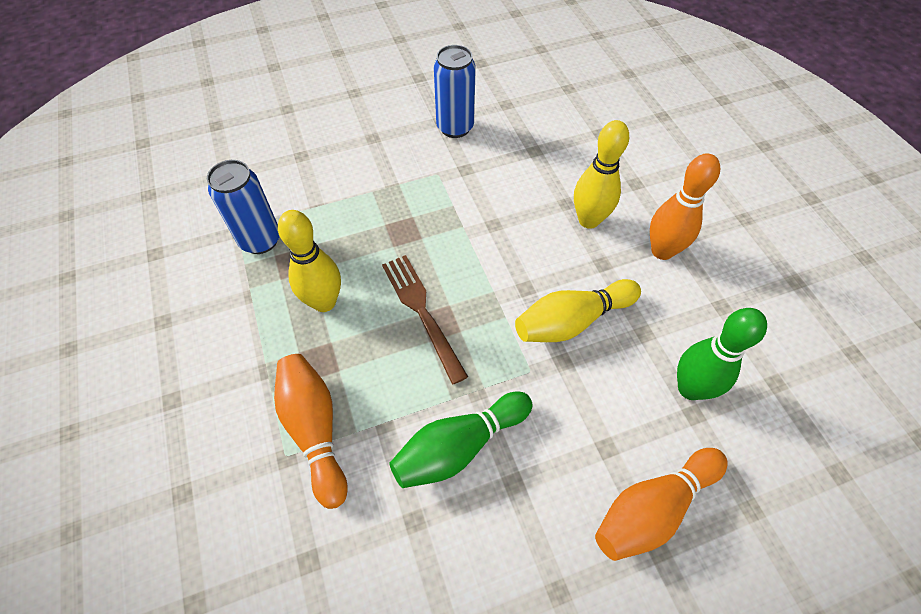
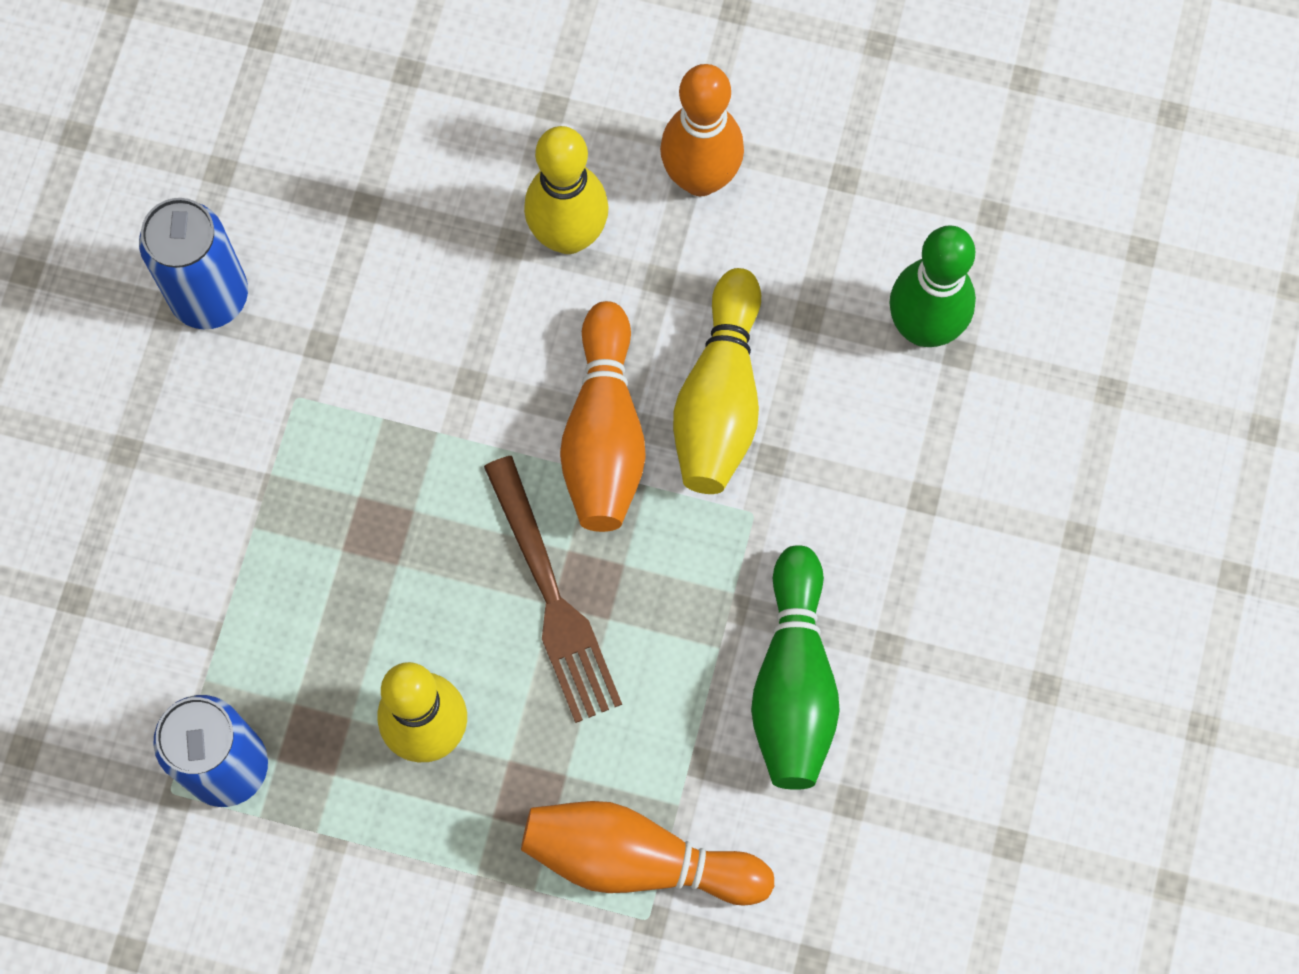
camera: 55 degrees left, 15 degrees up
(422, 312) = (552, 598): brown fork -> brown fork turned 120 degrees counterclockwise
(653, 508) = (1031, 503): orange bowling pin -> orange bowling pin (604, 434)

